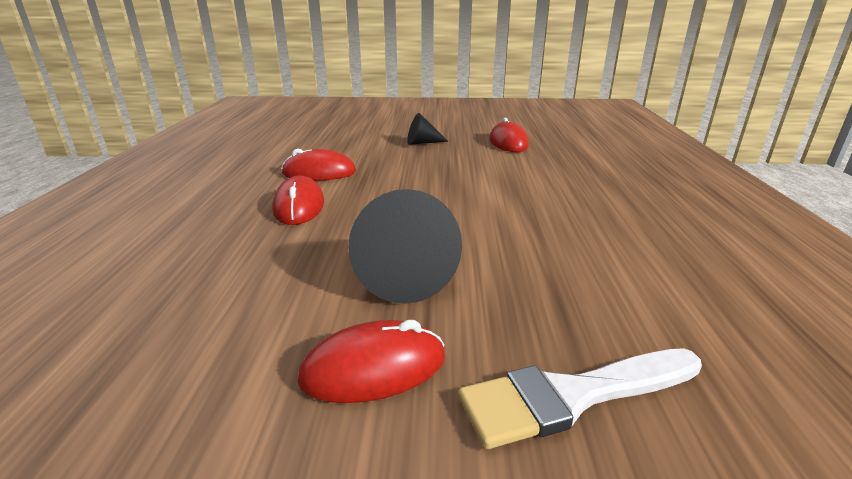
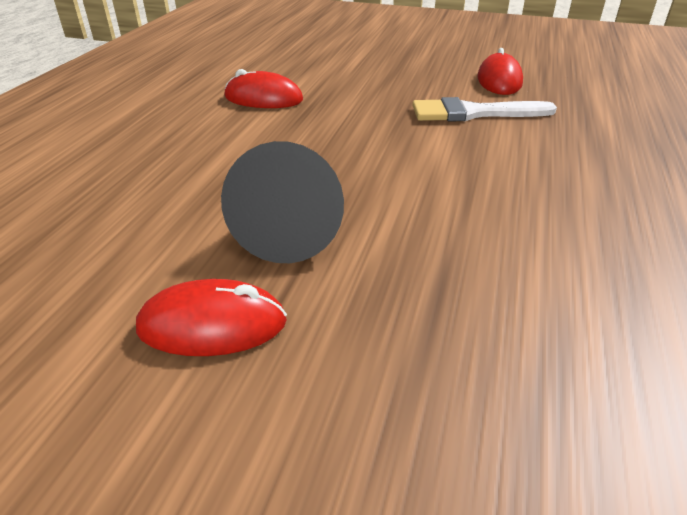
camera: 15 degrees right, 10 degrees up
(299, 206) = (224, 137): red mouse -> none
(422, 143) = (396, 71): black cone -> none
(572, 396) = (390, 393): white brush -> white brush (473, 113)

